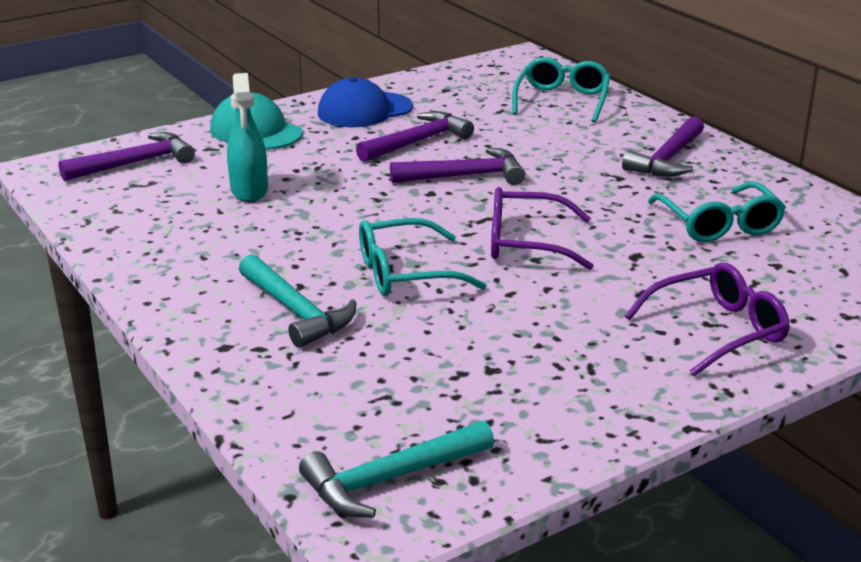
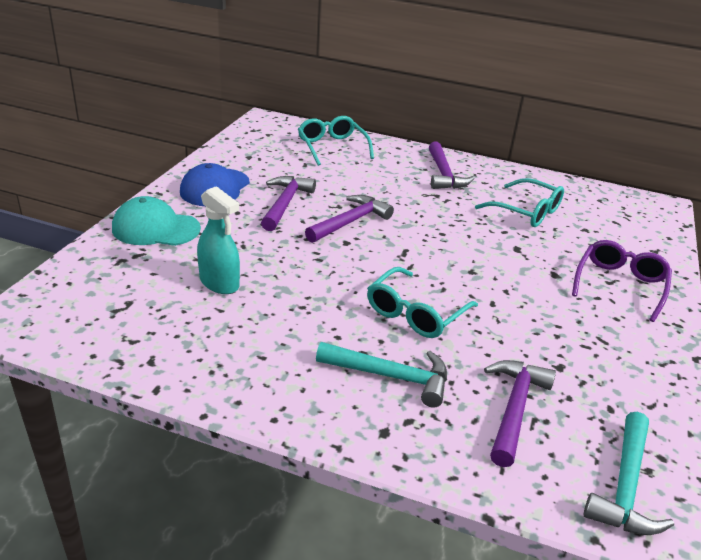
camera: 40 degrees left, 5 degrees up
(135, 163) = (90, 289): purple hammer -> purple hammer (514, 408)
(526, 243) = (451, 261): purple glasses -> none

